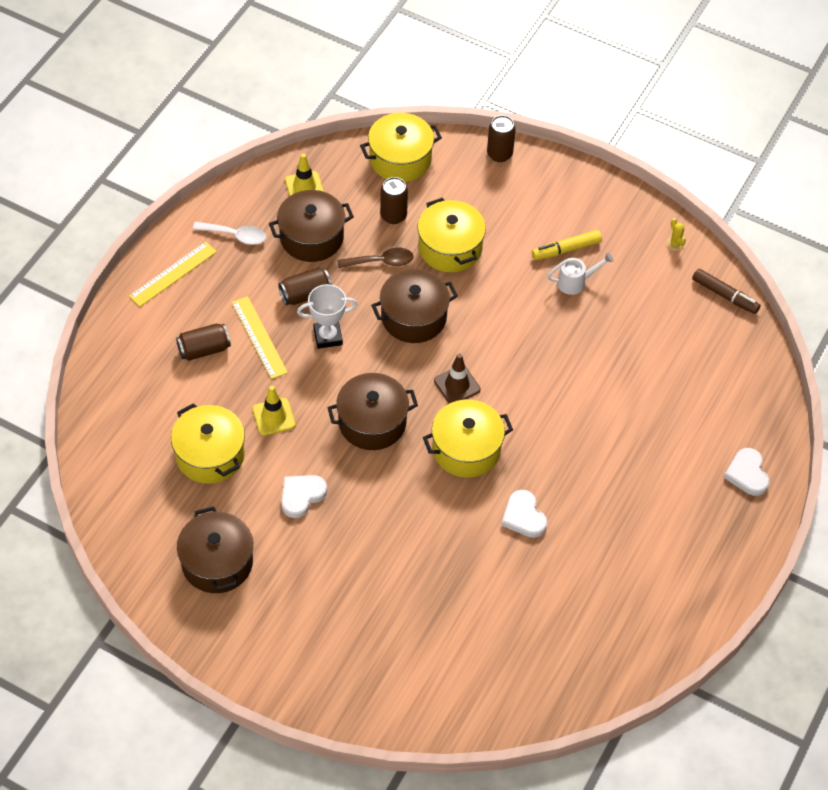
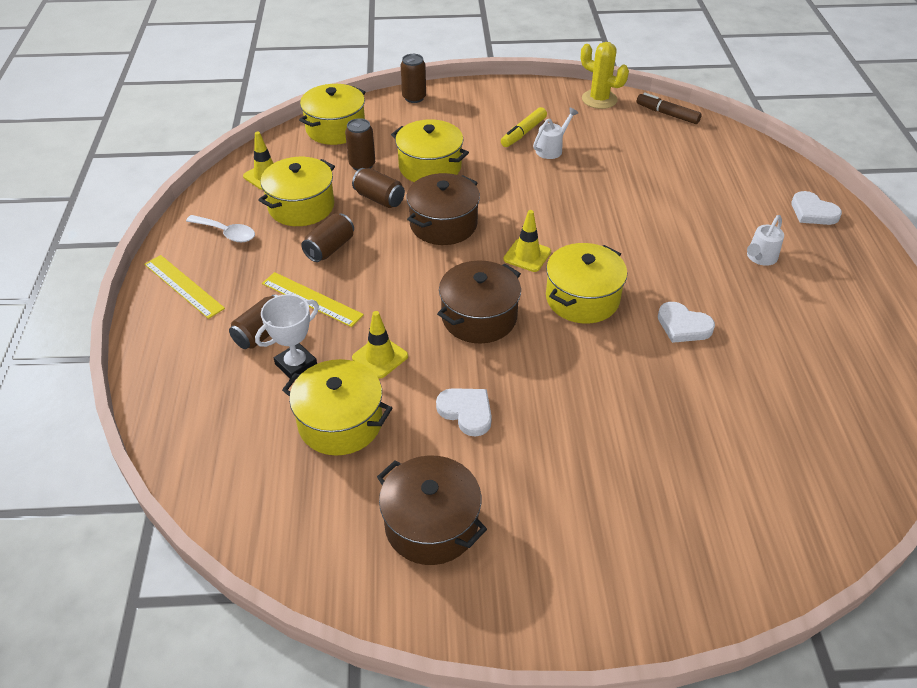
camera: 30 degrees left, 10 degrees down
(173, 274) = (183, 286): yellow ruler -> yellow ruler turned 60 degrees counterclockwise
(235, 235) = (226, 233): white spoon -> white spoon turned 45 degrees clockwise
(301, 496) = (466, 412): white heart -> white heart turned 120 degrees clockwise
(311, 237) = (301, 206): brown pot -> yellow pot
(328, 336) = (378, 270): white trophy -> white trophy (296, 365)
(381, 262) = (379, 199): brown spoon -> brown can
(457, 385) = (527, 255): brown traffic cone -> yellow traffic cone
(650, 492) = (760, 258): none -> white watering can
(675, 244) = (599, 99): yellow cactus -> yellow cactus, size x2.13
(725, 295) = (667, 114): brown marker -> brown marker turned 150 degrees counterclockwise

